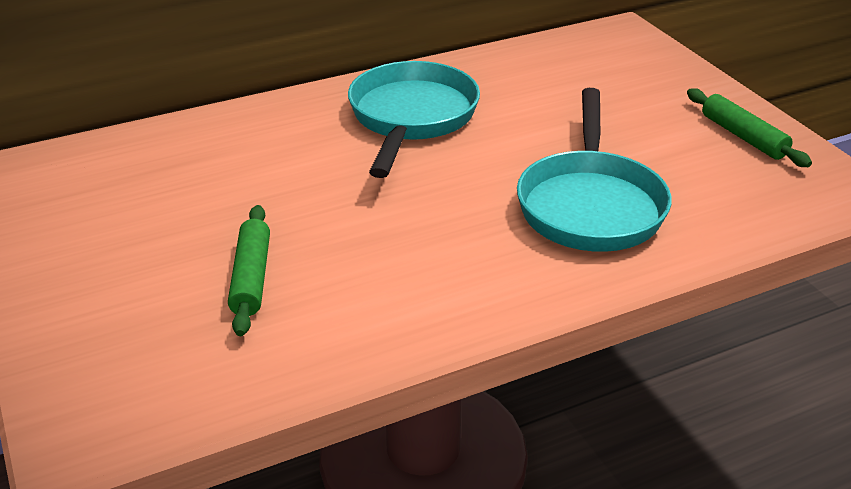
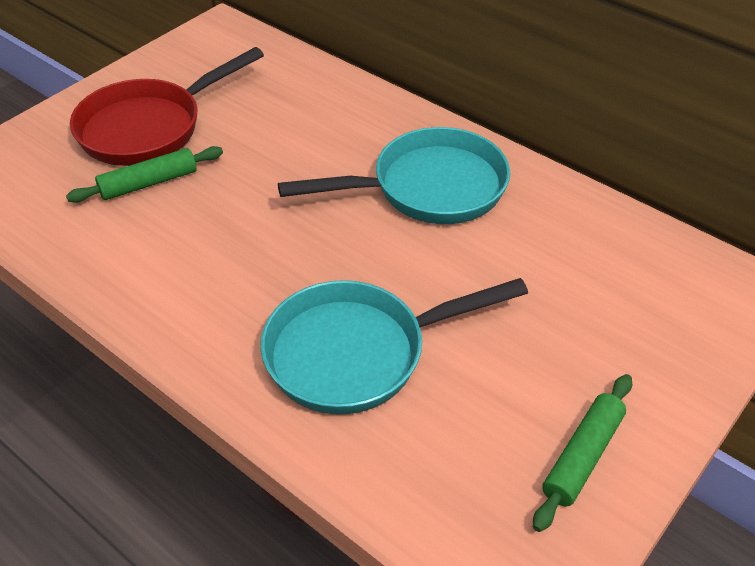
camera: 65 degrees right, 10 degrees up
(148, 259) = (149, 128): none -> red pan

